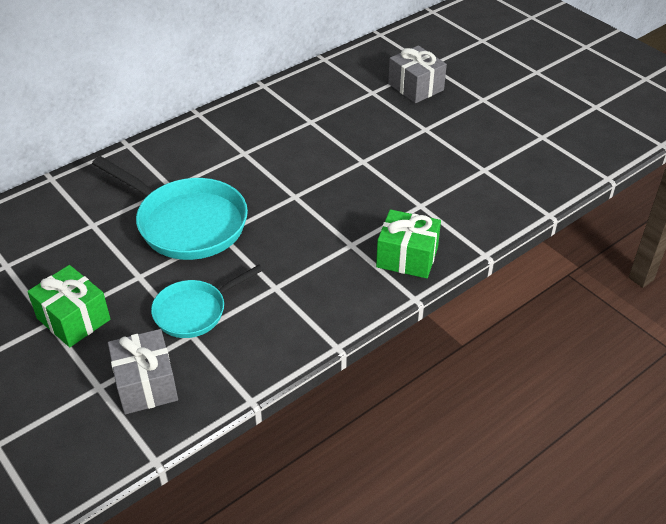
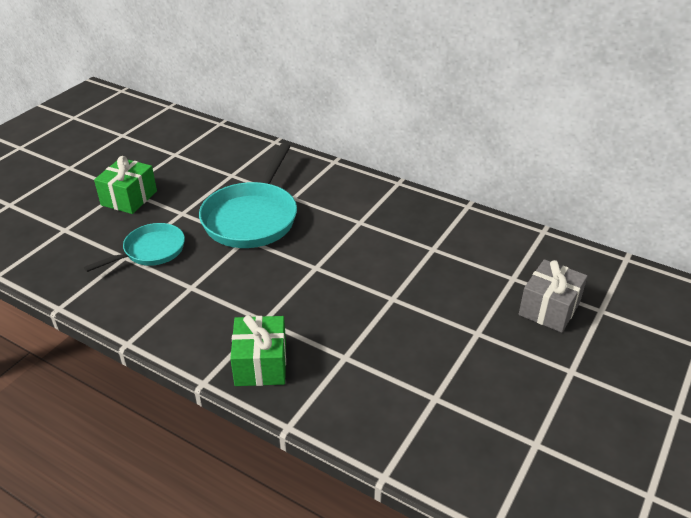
camera: 70 degrees right, 5 degrees down
(146, 384) = (69, 250): grey gift -> none
(194, 311) = (151, 251): turquoise pan -> turquoise pan turned 105 degrees clockwise

